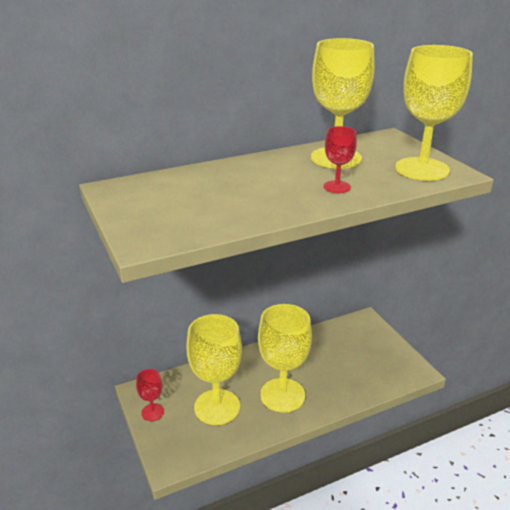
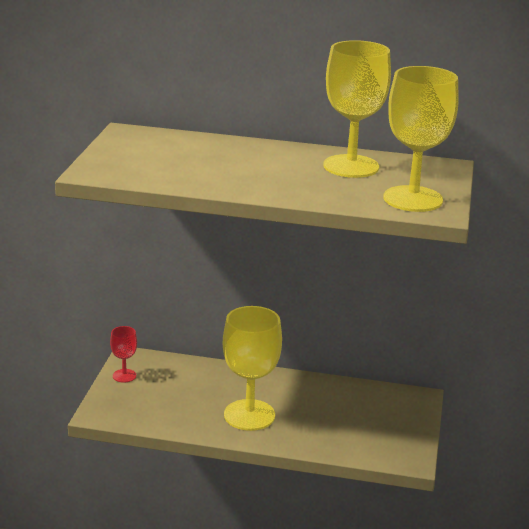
camera: 35 degrees right, 5 degrees down
(217, 407) = (181, 396): yellow goblet -> none
(337, 187) = (303, 186): red goblet -> none

